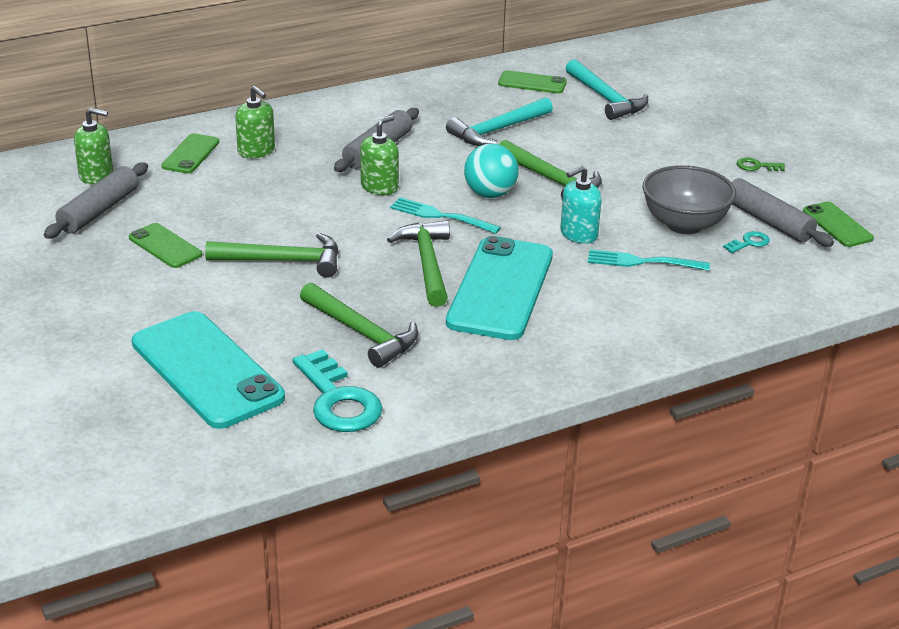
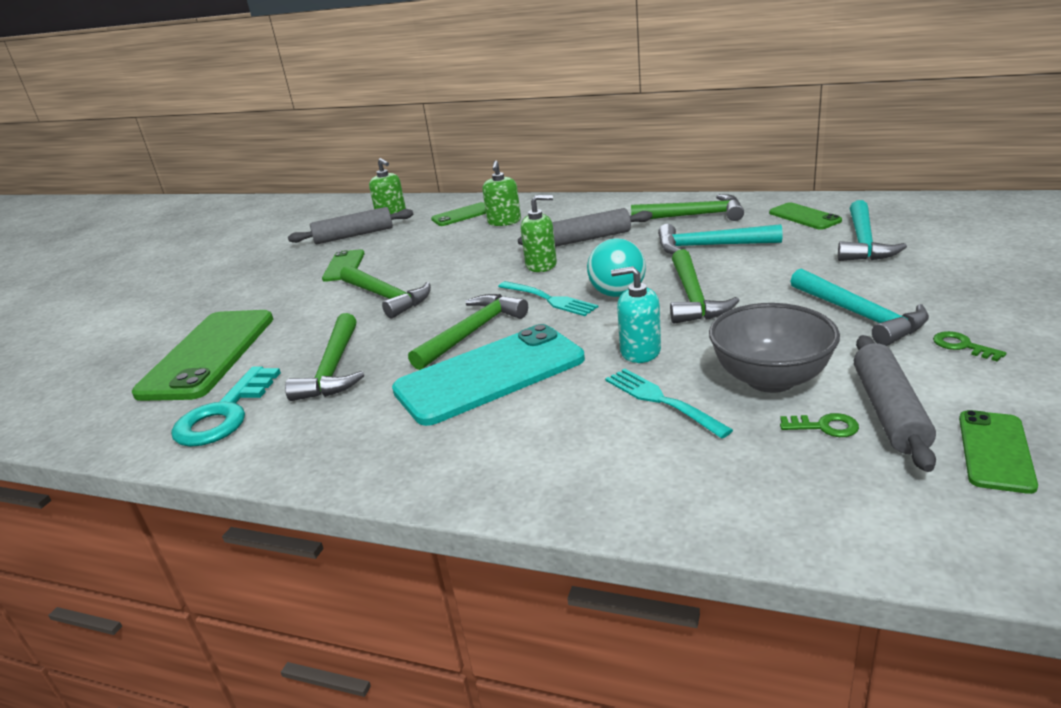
camera: 50 degrees right, 5 degrees down
(207, 370) = (209, 354): turquoise phone -> green phone
(438, 102) = (693, 216): none -> green hammer
(441, 216) = (548, 299): turquoise fork -> turquoise fork turned 150 degrees clockwise
(677, 162) = (859, 315): none -> turquoise hammer
(749, 243) = (824, 427): turquoise key -> green key

